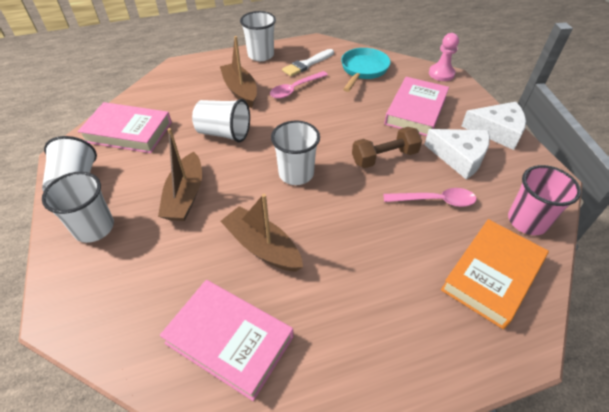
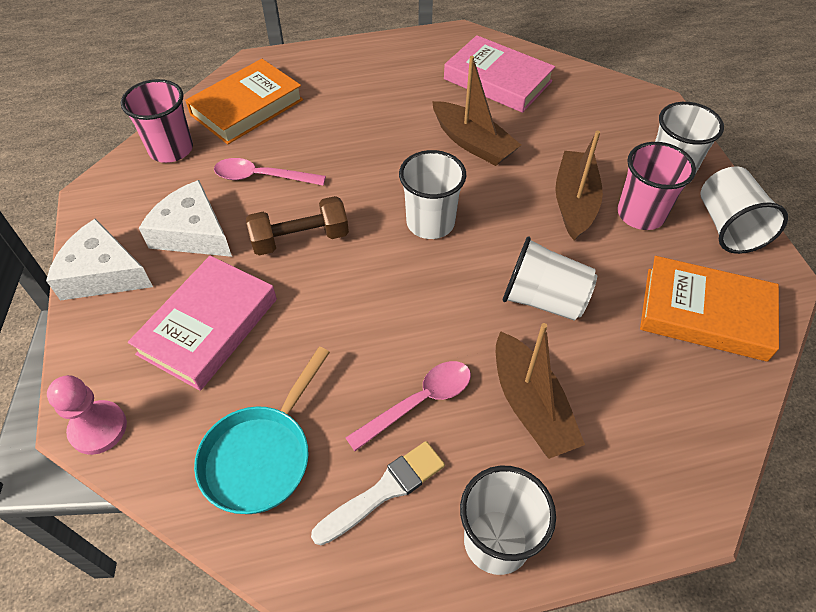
camera: 175 degrees left, 5 degrees up
(128, 132) = (705, 314): pink book -> orange book
(137, 190) = (640, 214): none -> pink cup

